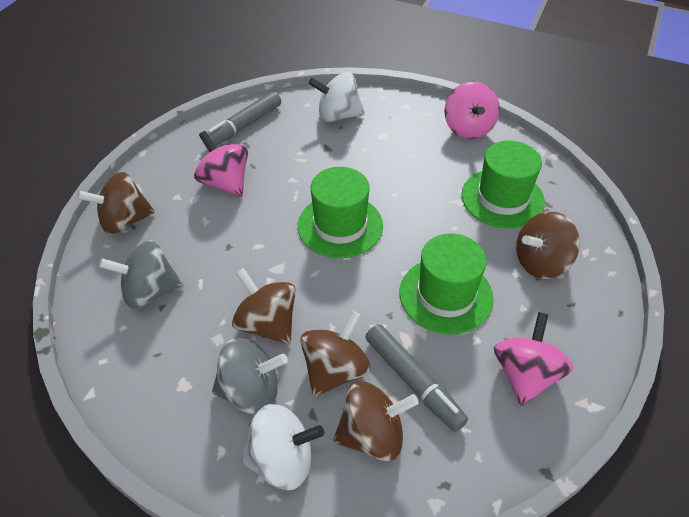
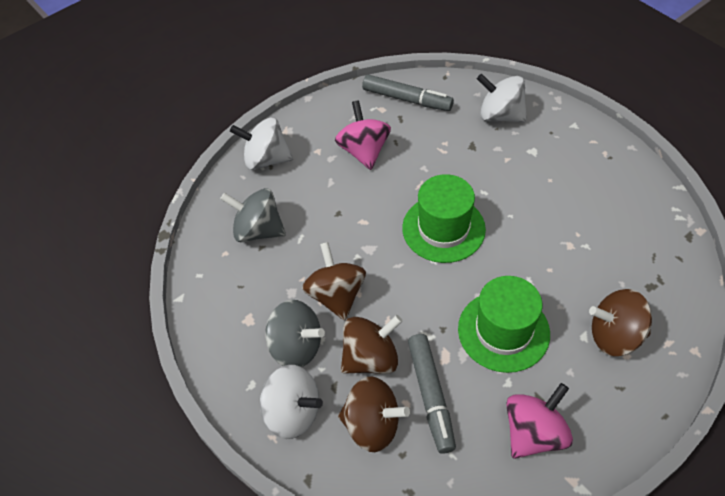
camera: 30 degrees right, 5 degrees up
(124, 221) = (266, 159): brown spinning top -> white spinning top
(243, 126) = (407, 99): grey marker -> grey marker turned 135 degrees counterclockwise
(468, 128) = (625, 170): pink spinning top -> none
(502, 198) = (615, 257): green hat -> none

